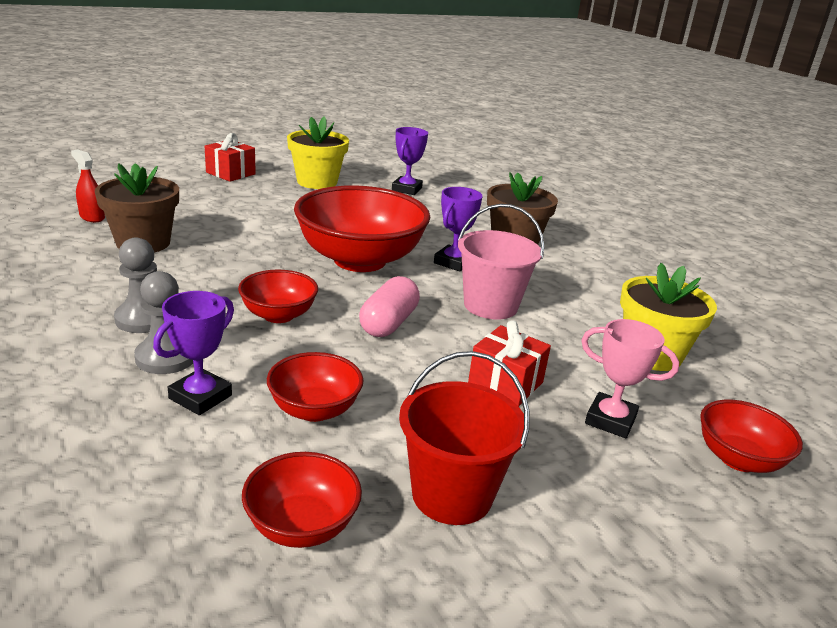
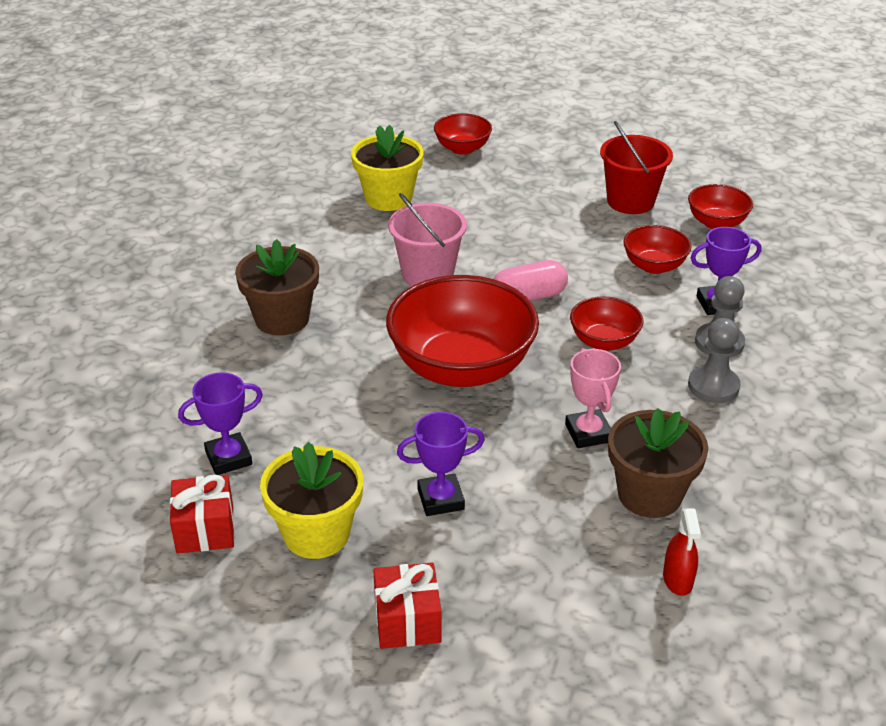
camera: 130 degrees left, 10 degrees up
(453, 262) = (380, 325): purple trophy -> purple trophy (440, 499)
(505, 383) = (516, 227): red gift -> red gift (205, 529)
(610, 420) = (492, 187): pink trophy -> pink trophy (588, 433)

